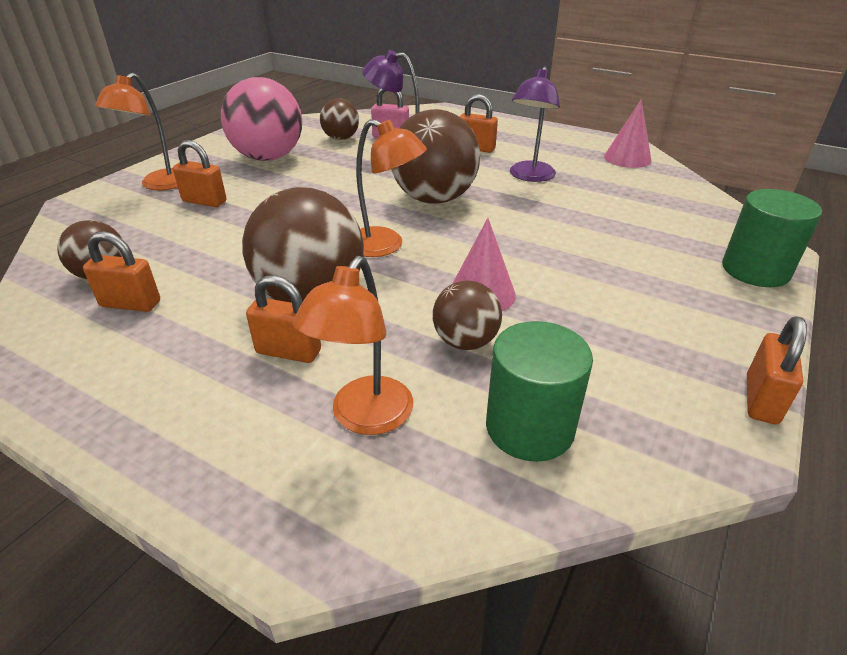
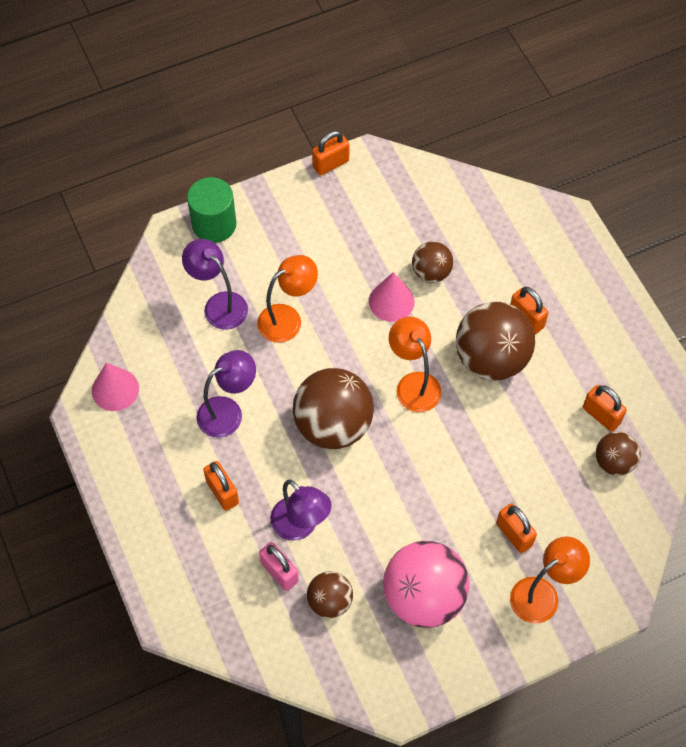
camera: 145 degrees left, 25 degrees up
(364, 418) = (512, 256): orange lamp -> orange lamp (288, 318)
(529, 427) = (444, 210): green cylinder -> none
(641, 222) = (219, 304): none -> purple lamp

